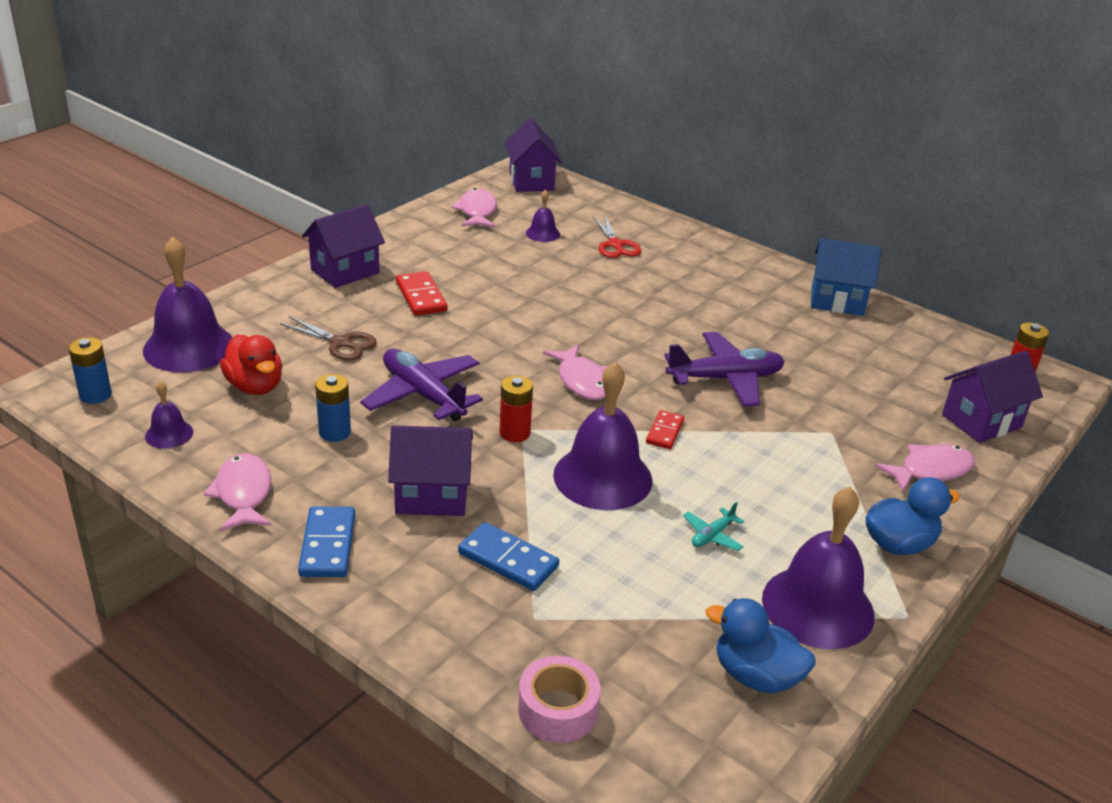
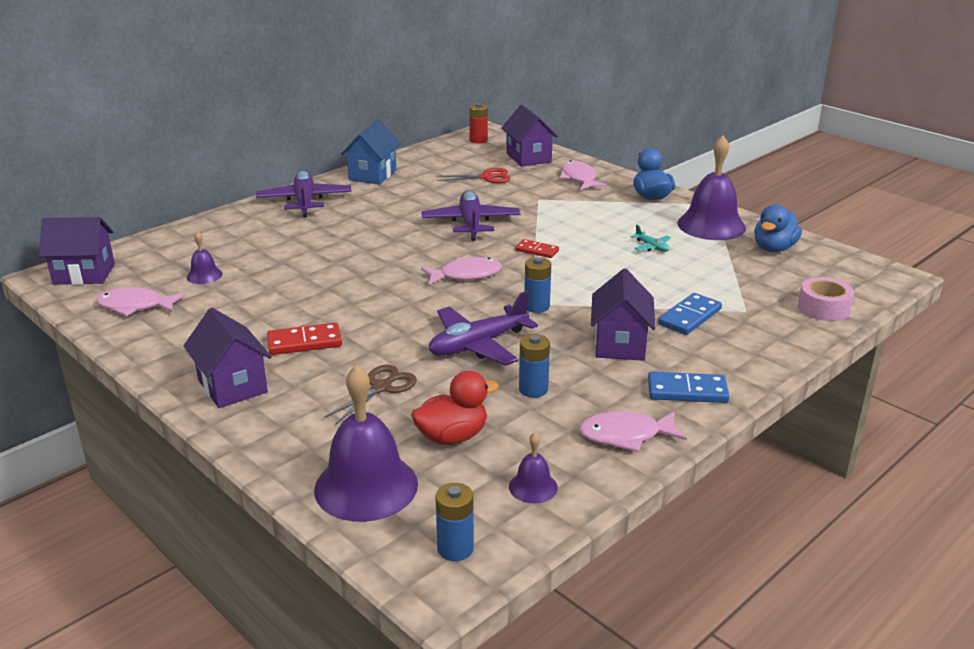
camera: 80 degrees left, 5 degrees down
(514, 433) = (536, 306): red battery -> blue battery
(603, 477) = (592, 277): purple bell -> none
(615, 245) = (245, 244): red scissors -> red scissors (486, 177)
(735, 265) = (305, 201): none -> purple plane

